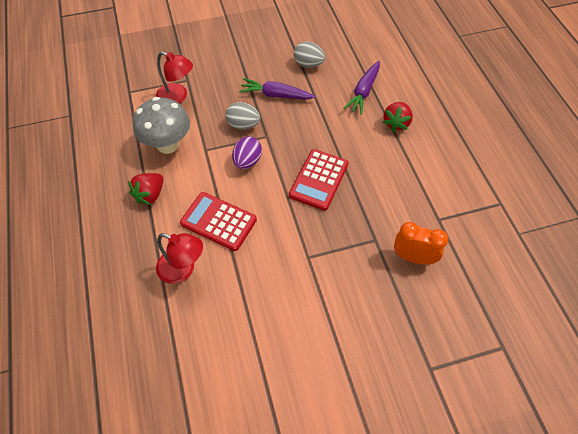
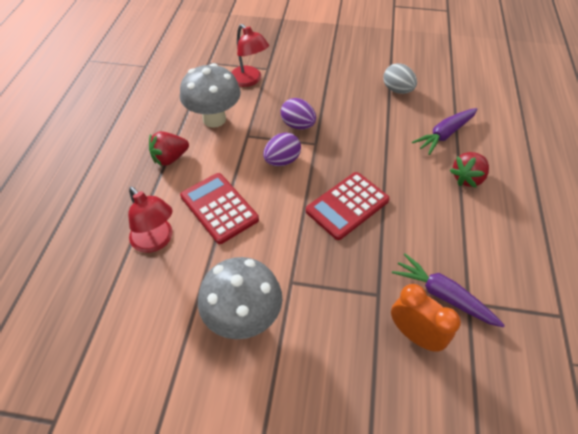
camera: 25 degrees right, 5 degrees down
(243, 125) = (298, 125): grey egg -> purple egg
(276, 95) = (347, 108): purple carrot -> purple carrot (443, 295)
(287, 299) = (243, 318): none -> grey mushroom

